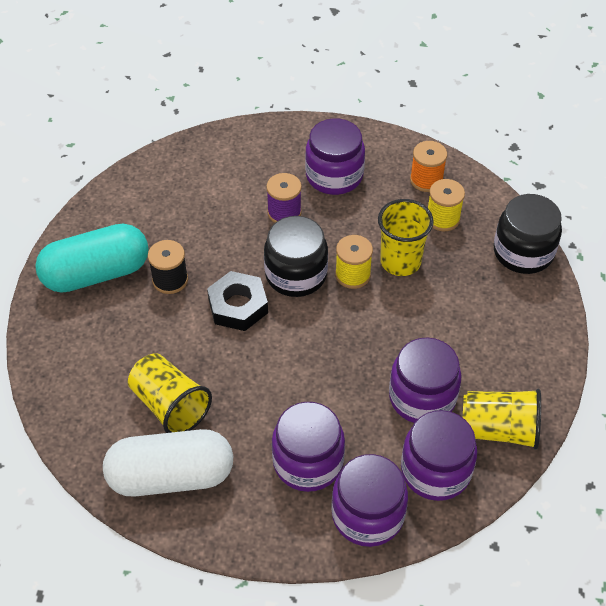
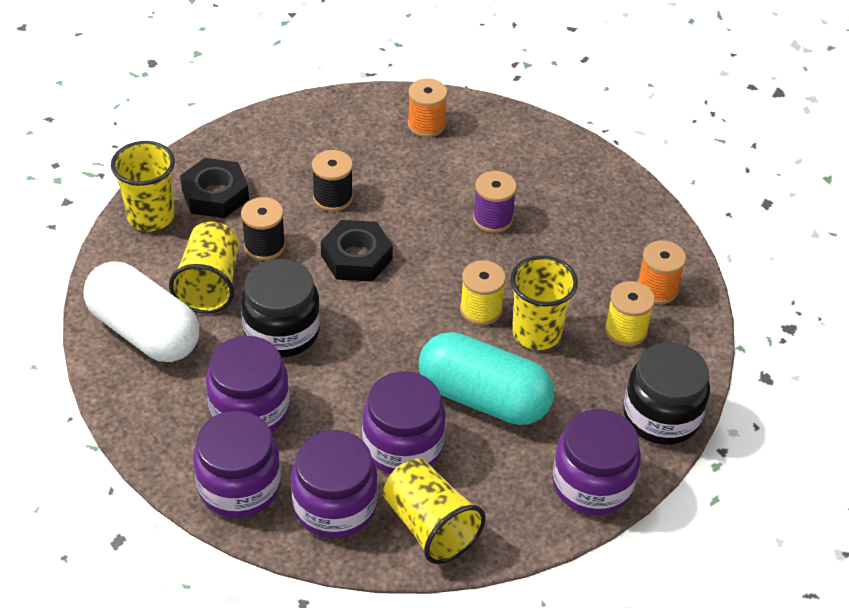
camera: 45 degrees right, 5 degrees down
(65, 396) = (151, 216): none -> yellow cup
(89, 343) = (215, 194): none -> black nut
(96, 273) = (286, 150): turquoise capsule -> turquoise capsule (483, 398)
(164, 184) = (426, 125): none -> orange spool
(170, 349) = (264, 246): none -> black spool
(296, 274) = (435, 272): black jar -> black jar (282, 331)
(334, 175) = (577, 223): purple jar -> purple jar (592, 484)

